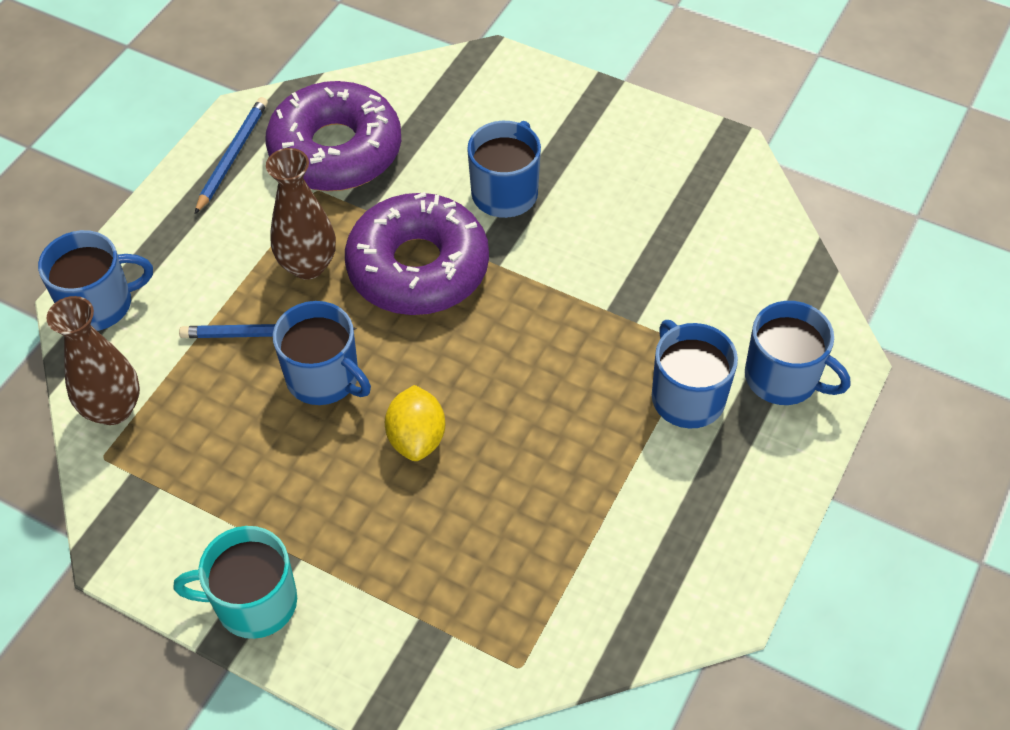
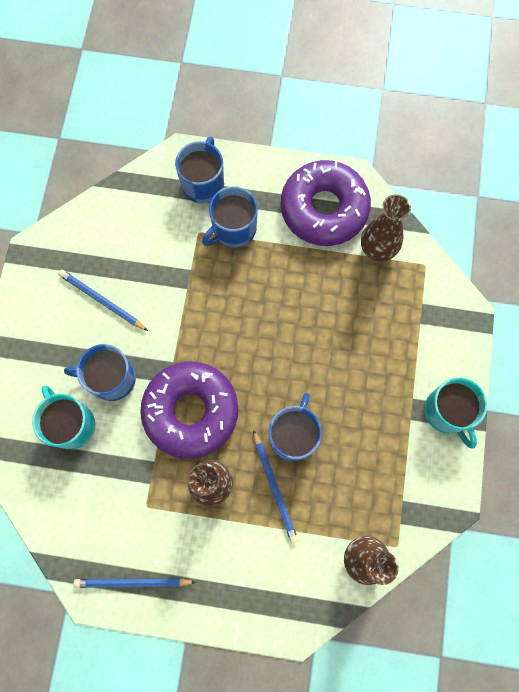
camera: 110 degrees left, 20 degrees up
(99, 304) = (290, 612): blue mug -> none
(336, 150) = (106, 508): purple donut -> purple donut (324, 209)
(417, 438) = (314, 365): yellow lemon -> none
(461, 139) = (71, 424): none -> turquoise mug
(577, 598) = (377, 249): none -> brown vase
(625, 207) = (102, 300): none -> blue pencil

